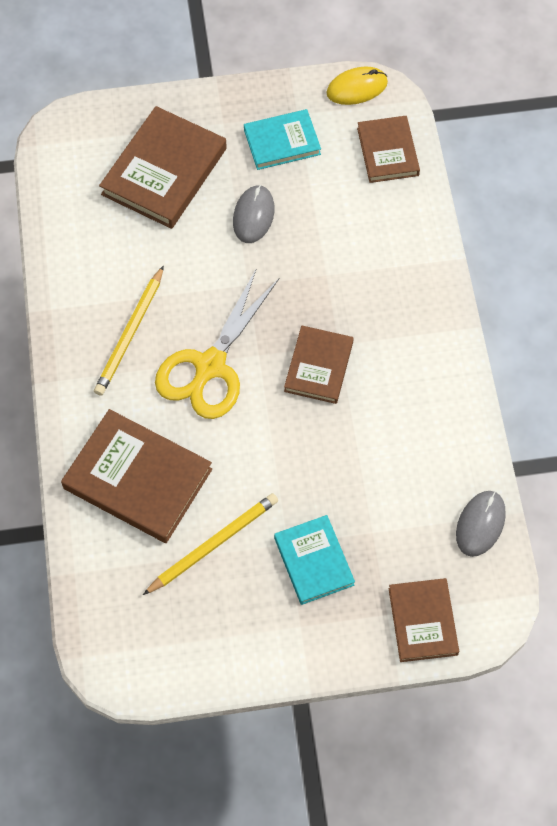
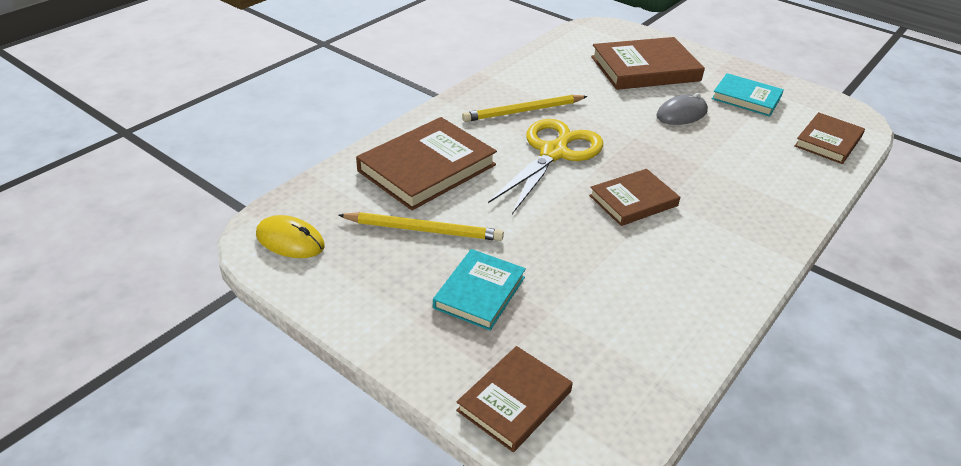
camera: 45 degrees right, 25 degrees down
(137, 479) = (427, 168): brown book -> brown book turned 60 degrees clockwise
(210, 366) = (554, 153): yellow scissors -> yellow scissors turned 135 degrees clockwise
(357, 88) = (837, 105): yellow mouse -> yellow mouse (290, 240)
(480, 524) = (655, 380): grey mouse -> none

